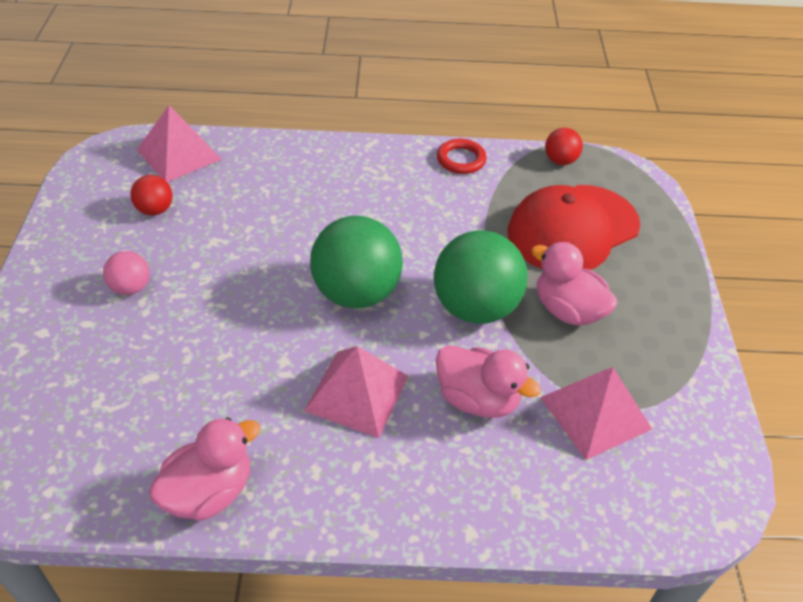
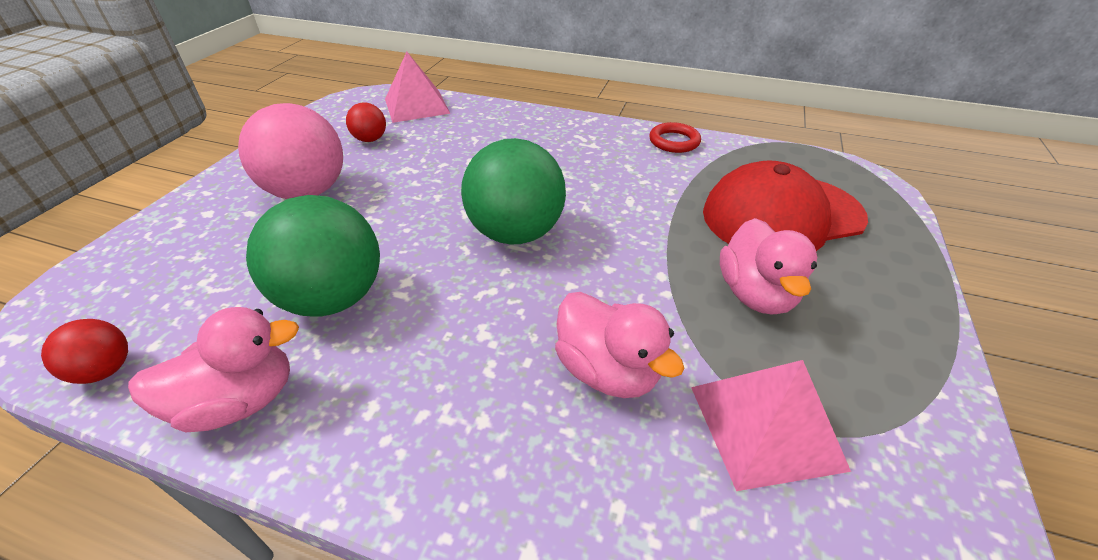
camera: 20 degrees right, 5 degrees down
(131, 287) = (308, 192): pink ball -> pink ball, size x2.07
(357, 393) = (466, 330): pink pyramid -> none
(475, 307) = (641, 270): green ball -> green ball (333, 298)
(560, 161) = (781, 156): red ball -> red ball (105, 370)
(567, 310) = (755, 294): pink duck -> pink duck turned 150 degrees counterclockwise

